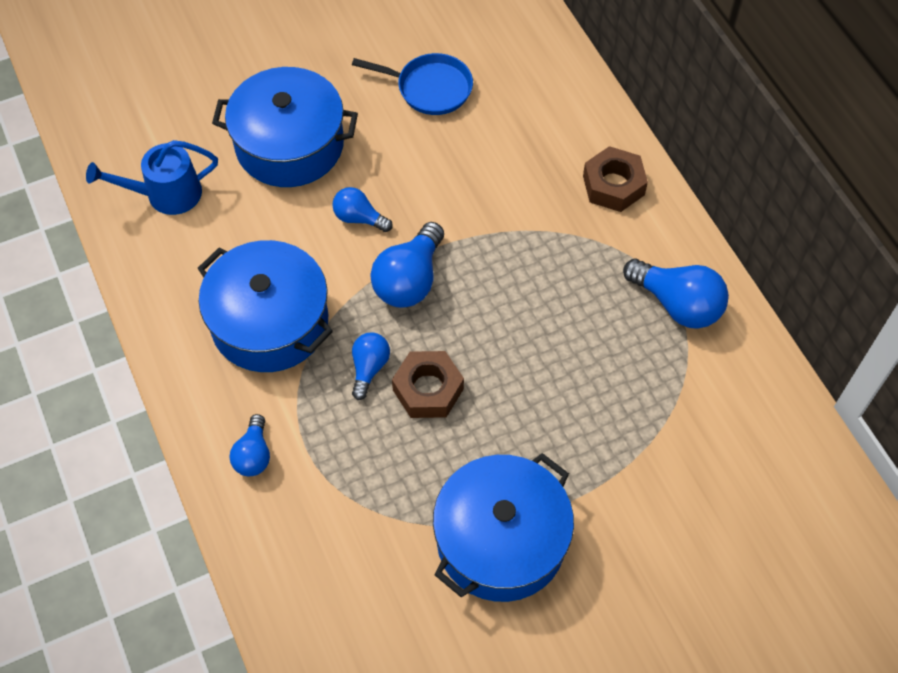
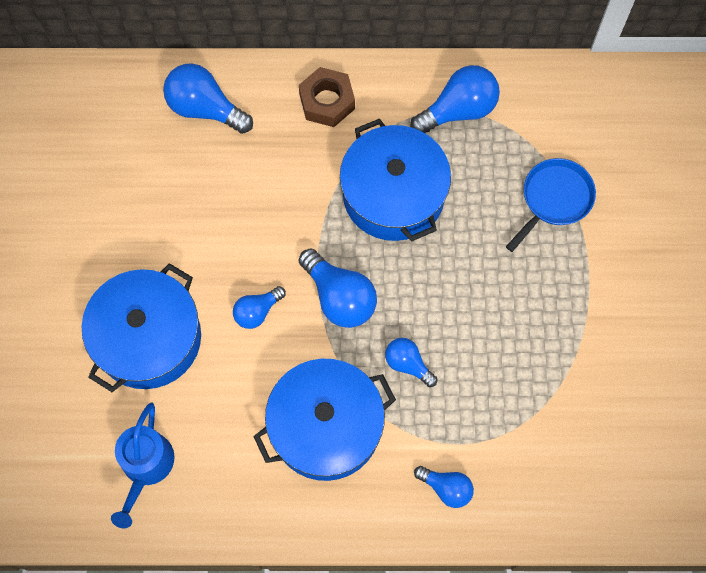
camera: 65 degrees left, 10 degrees up
(428, 389) = (448, 327): brown nut -> none
(430, 88) = (151, 196): blue pan -> blue pan (554, 199)
(501, 540) = (600, 330): blue pot -> blue pot (393, 195)
(543, 91) = (205, 108): none -> blue light bulb

